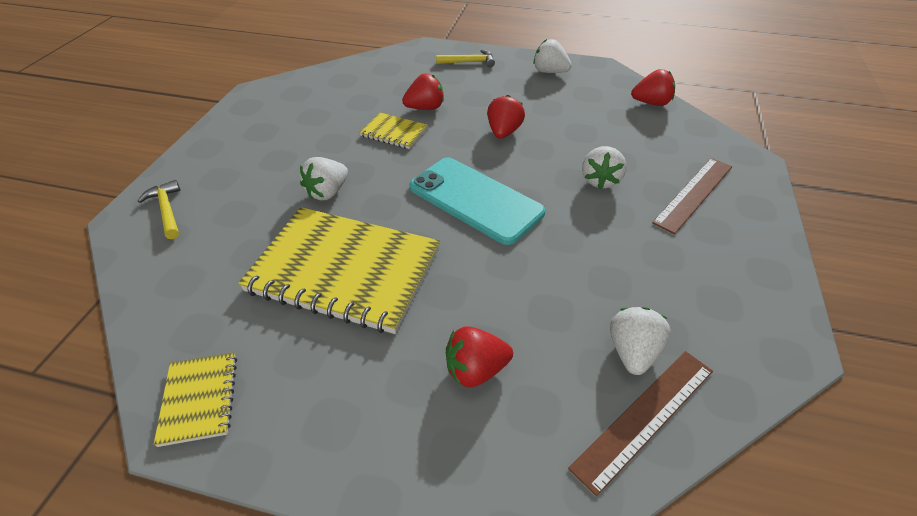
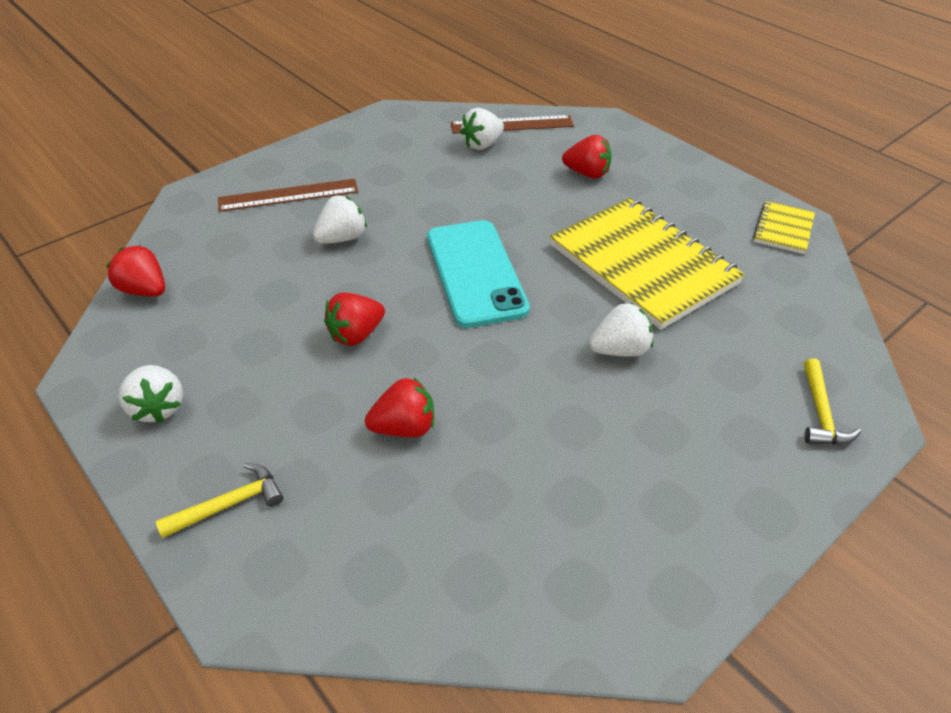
camera: 145 degrees left, 0 degrees up
(394, 132) = (483, 402): yellow notebook -> none
(425, 108) = (404, 427): red strawberry -> red strawberry turned 150 degrees clockwise
(469, 62) = (230, 504): yellow hammer -> yellow hammer turned 120 degrees clockwise

